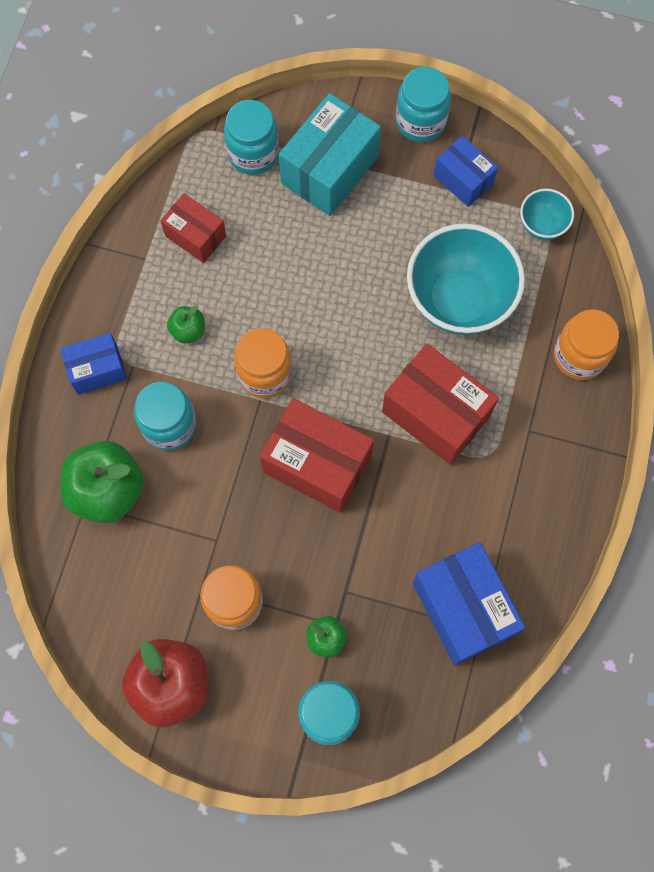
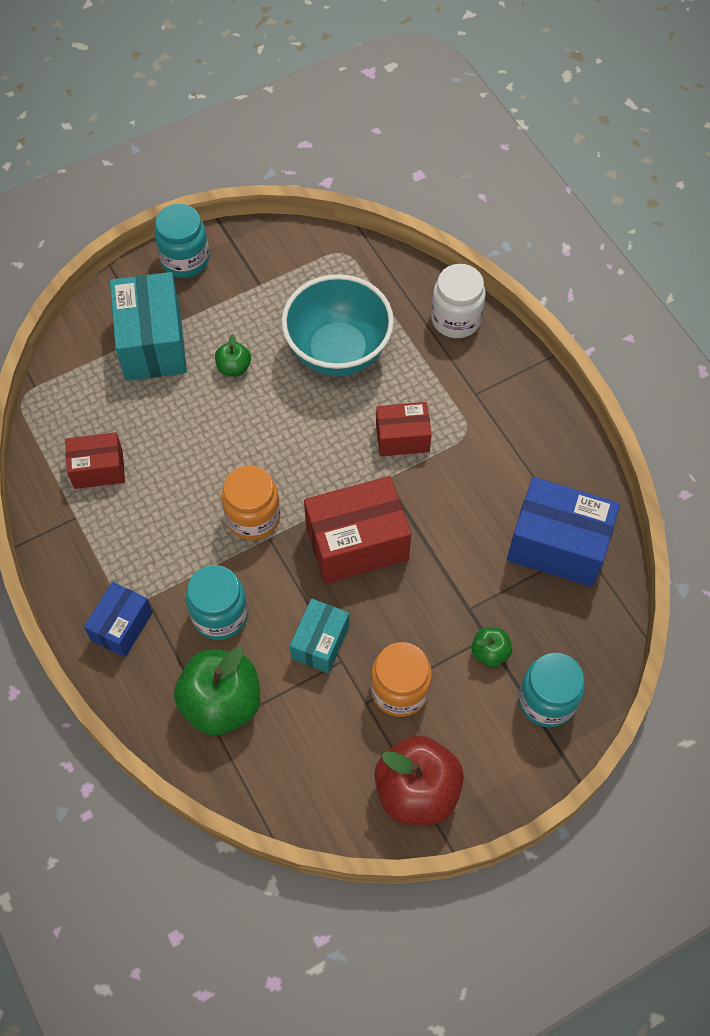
camera: 45 degrees left, 10 degrees down
(188, 330) = (163, 538): green apple -> green apple (234, 367)
(216, 513) = (320, 642): none -> turquoise box
(253, 153) = (82, 378): turquoise jar -> none
(436, 414) = (402, 438): red box -> red box, size x0.59
(463, 180) = (256, 273): blue box -> none
(542, 225) = (342, 258): turquoise bowl -> none
(579, 356) = (456, 319): orange jar -> white jar

